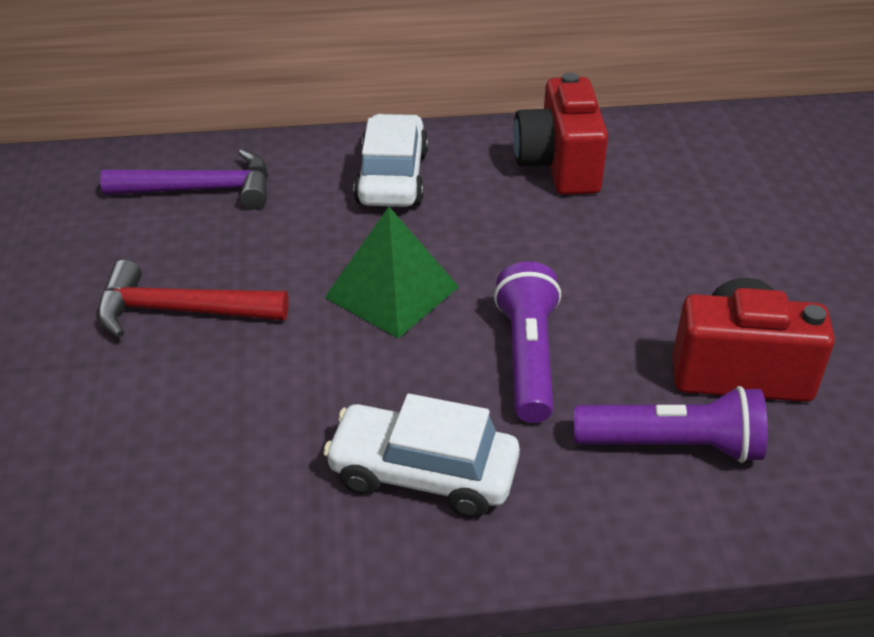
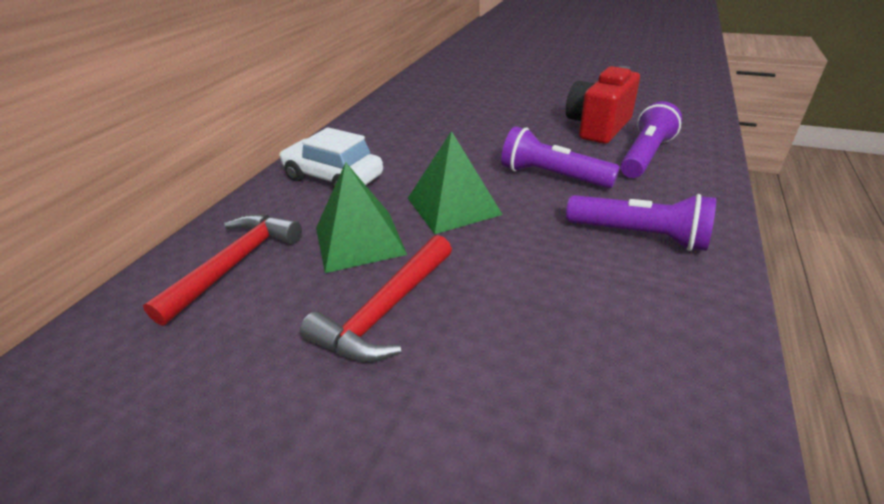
camera: 60 degrees left, 5 degrees down
(202, 190) = (235, 264): purple hammer -> red hammer
(281, 248) = (359, 240): none -> green pyramid
(423, 474) = (639, 236): white car -> purple flashlight
(559, 165) = (390, 127): red camera -> none

